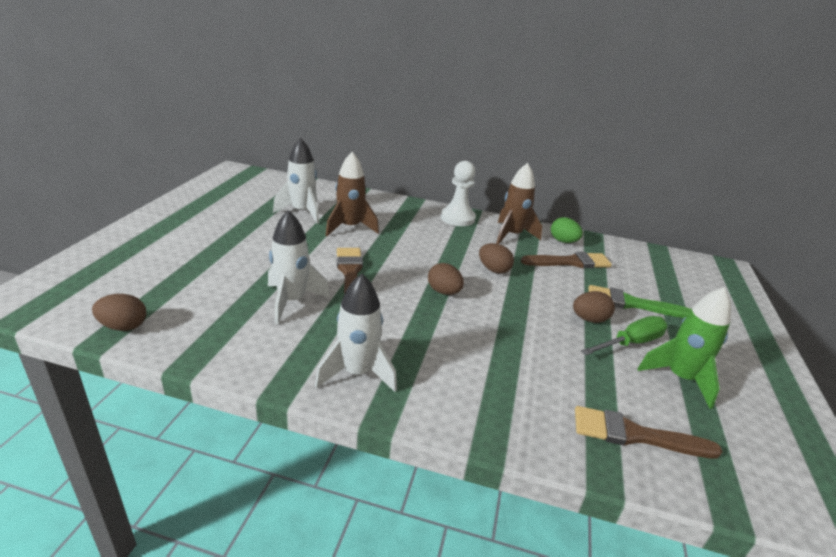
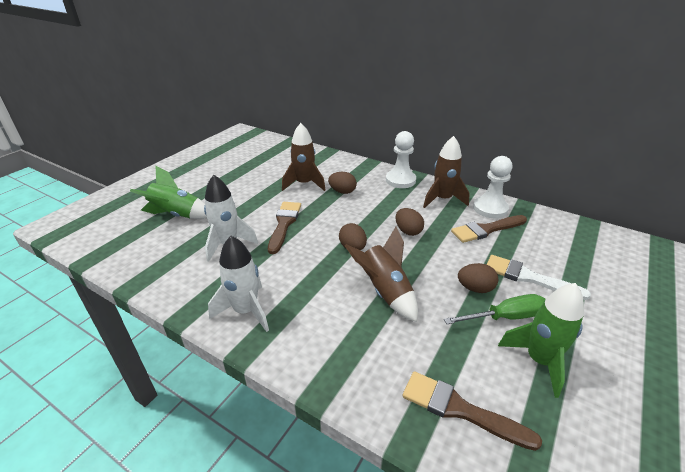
camera: 20 degrees right, 5 degrees up
(123, 326) = (106, 252): brown egg -> brown egg (342, 191)
(202, 273) = (176, 215): none -> green rocket
(302, 212) = (274, 168): white rocket -> none
(502, 333) = (385, 291): none -> brown rocket
(563, 241) = (490, 208): green egg -> white pawn
(570, 262) = (486, 230): brown brush -> brown brush turned 150 degrees clockwise
(631, 304) = (528, 277): green brush -> white brush

